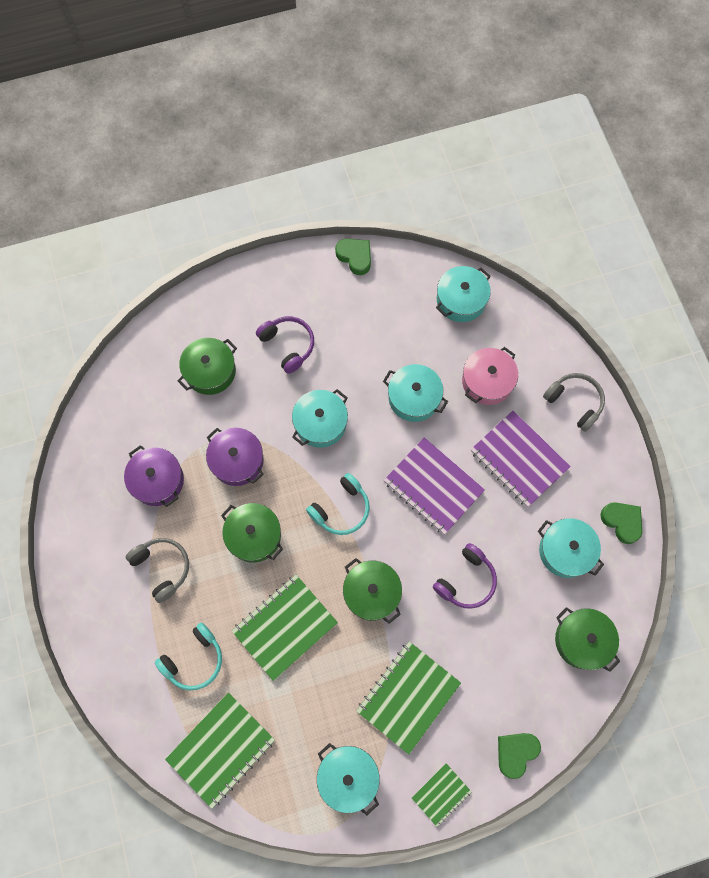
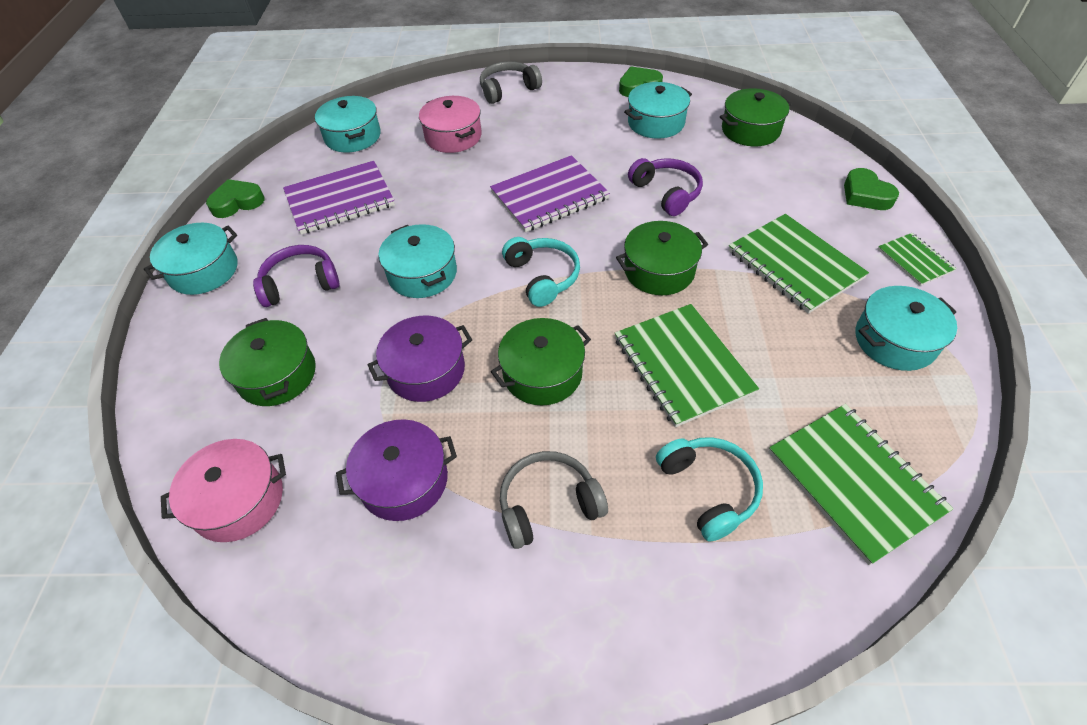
camera: 70 degrees left, 20 degrees down
(124, 396) = (238, 500): none -> pink pot
(414, 398) = (439, 190): turquoise pot -> turquoise pot (204, 271)
(519, 459) = (548, 132): purple notebook -> purple notebook (340, 200)

